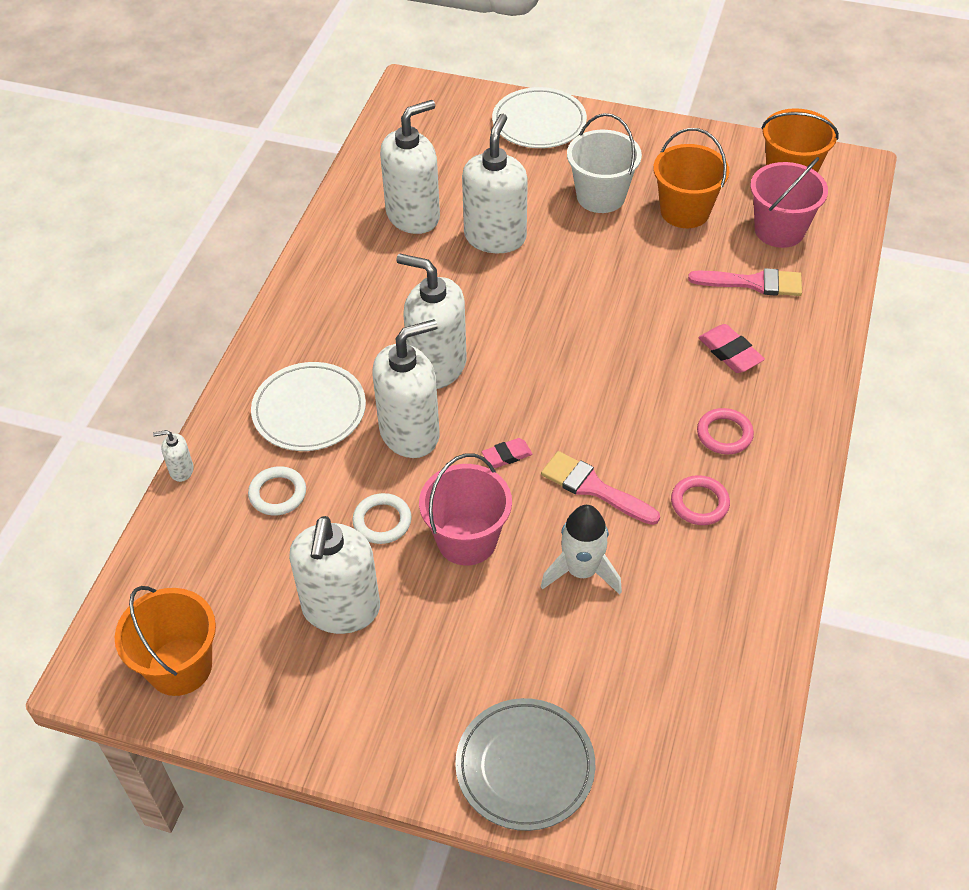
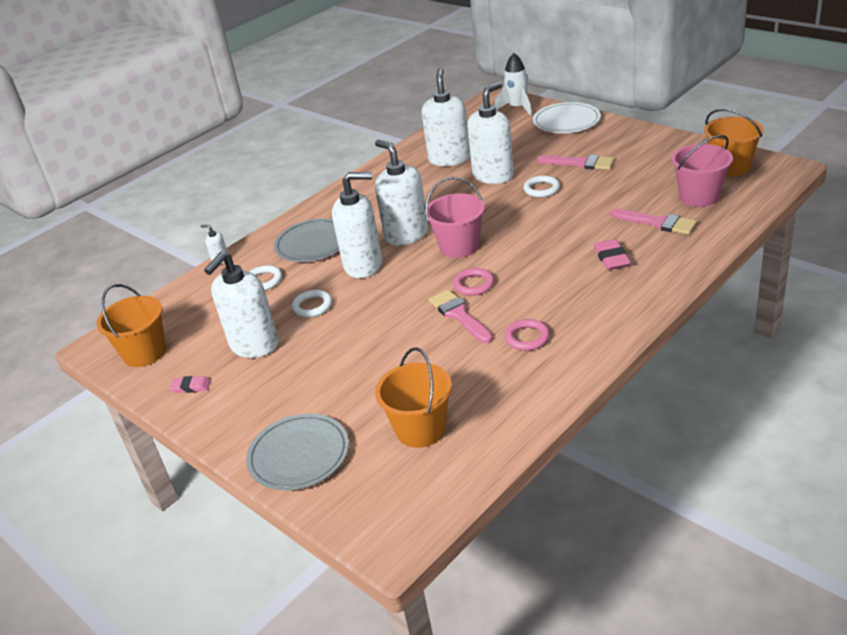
camera: 30 degrees right, 15 degrees down
(309, 410) = (313, 244): white plate -> grey plate
(413, 216) = (449, 159): white soap dispenser -> white soap dispenser turned 75 degrees counterclockwise
(467, 540) = (356, 326): pink bucket -> pink bucket (459, 246)
(507, 455) = (415, 287): pink eraser -> pink eraser (191, 387)
(575, 251) = (541, 189): none -> white ring
(581, 571) = (417, 358): white rocket -> white rocket (517, 108)
(600, 196) = (580, 163): white bucket -> pink brush
(685, 211) = (635, 178): orange bucket -> orange bucket (420, 429)
(724, 434) = (573, 303): pink ring -> pink ring (473, 284)

